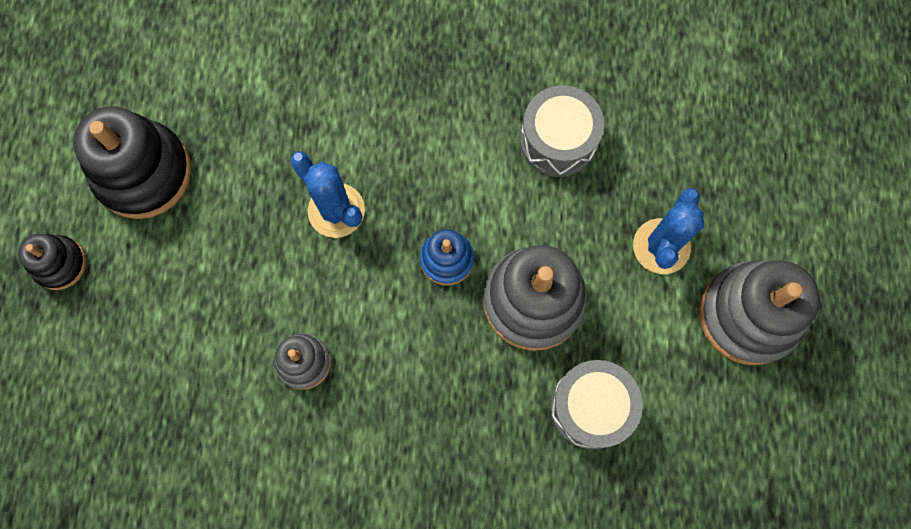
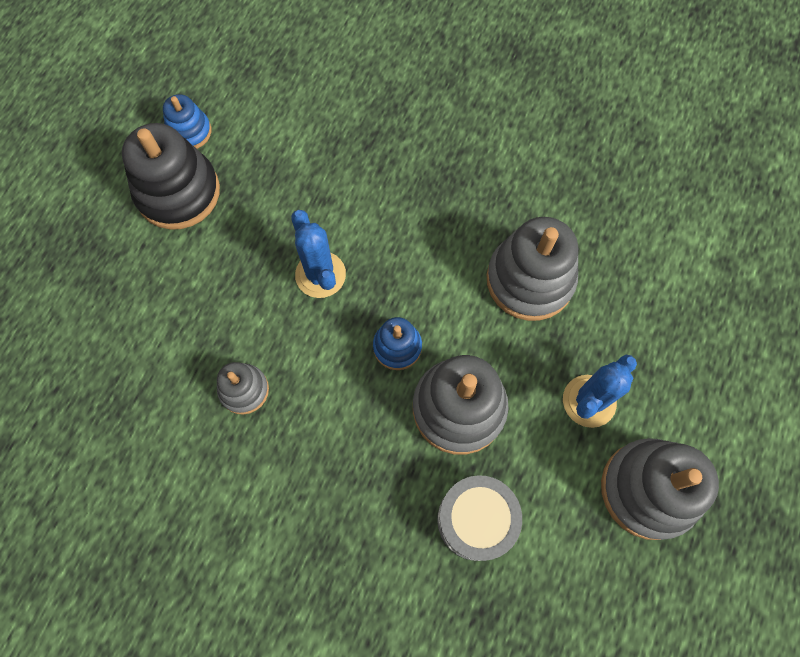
camera: 20 degrees right, 5 degrees down
(59, 264) = (83, 241): black stacking toy -> none
(127, 99) = (189, 132): none -> blue stacking toy
(558, 140) = (529, 280): grey drum -> grey stacking toy

